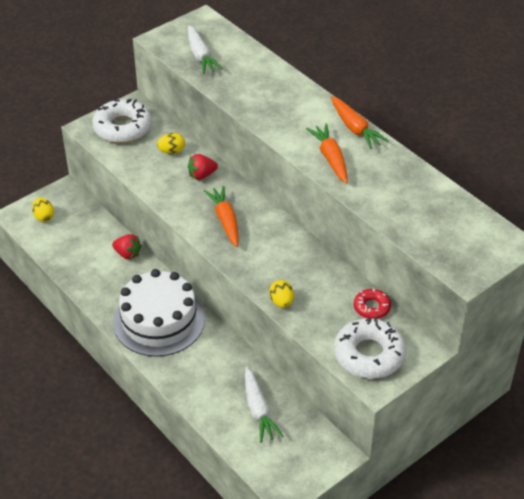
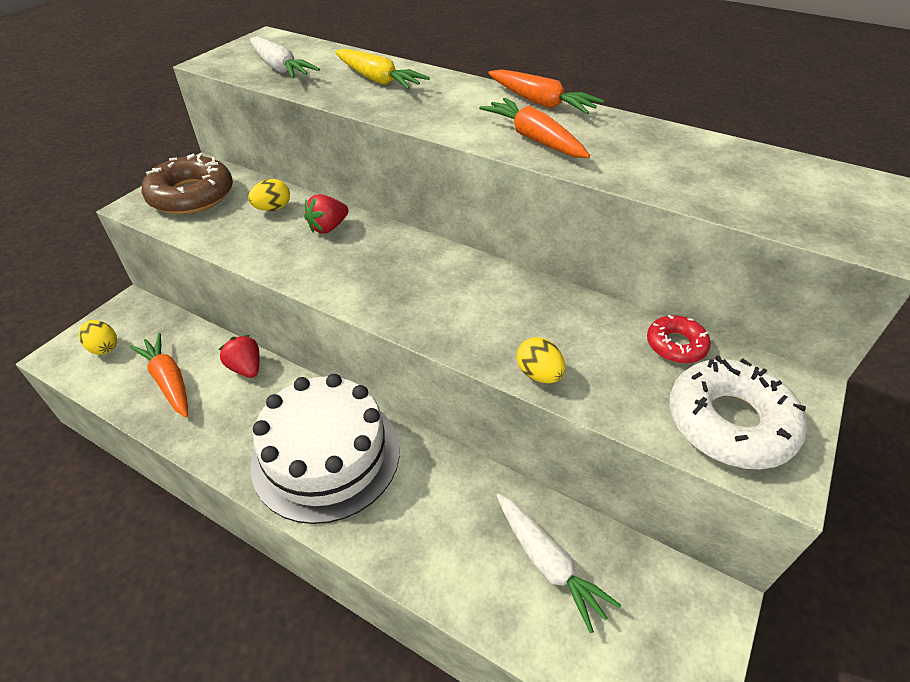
camera: 20 degrees left, 0 degrees up
(122, 128) = (191, 195): white donut -> brown donut
(127, 254) = (246, 368): red strawberry -> red strawberry turned 135 degrees counterclockwise
(225, 220) = (389, 277): orange carrot -> orange carrot (169, 381)
(260, 82) = (378, 80): none -> yellow carrot

